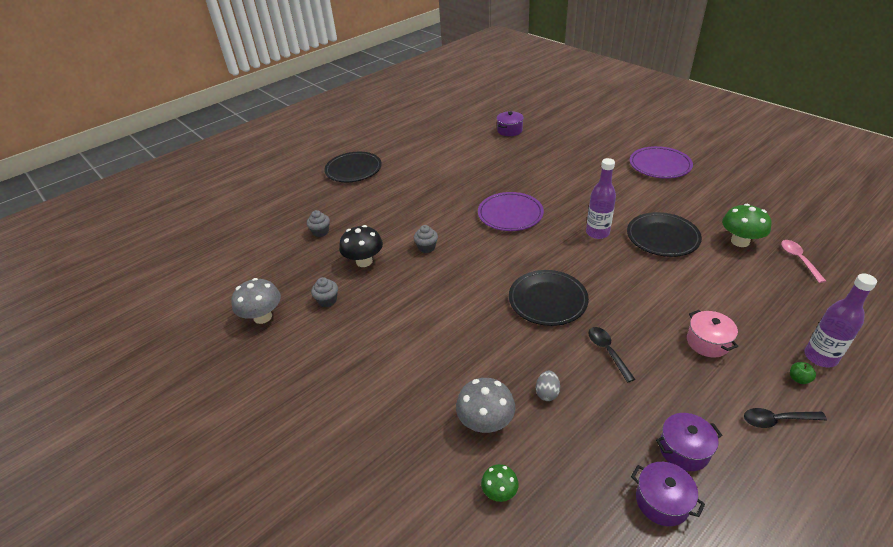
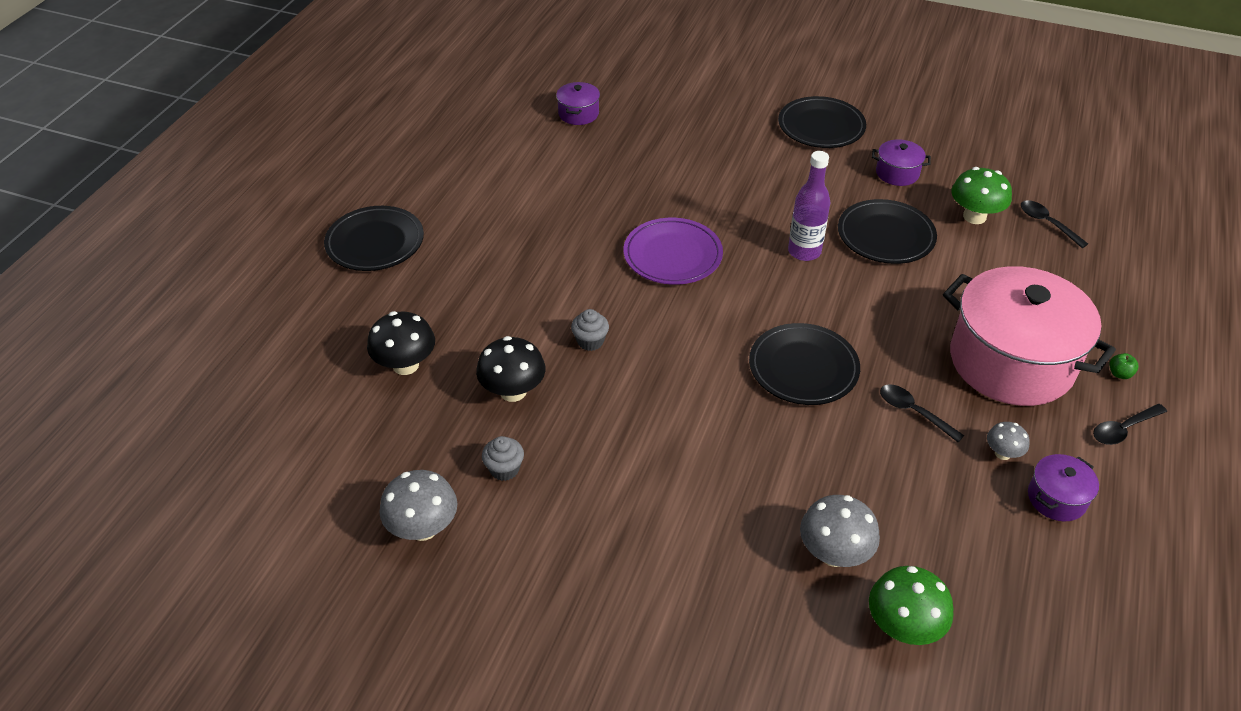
camera: 30 degrees left, 5 degrees up
(320, 232) = (406, 365): grey cupcake -> black mushroom
(499, 492) = (903, 627): green mushroom -> green mushroom, size x1.75
(547, 393) = (879, 489): grey egg -> none
(659, 402) = (1002, 453): none -> grey mushroom
(660, 165) = (821, 126): purple plate -> black plate
(662, 501) = (1067, 563): purple pot -> purple pot (897, 173)
(707, 342) = (1011, 362): pink pot -> pink pot, size x2.37
(798, 259) = (1047, 223): pink spoon -> black spoon
(820, 357) = (1126, 340): purple bottle -> none

